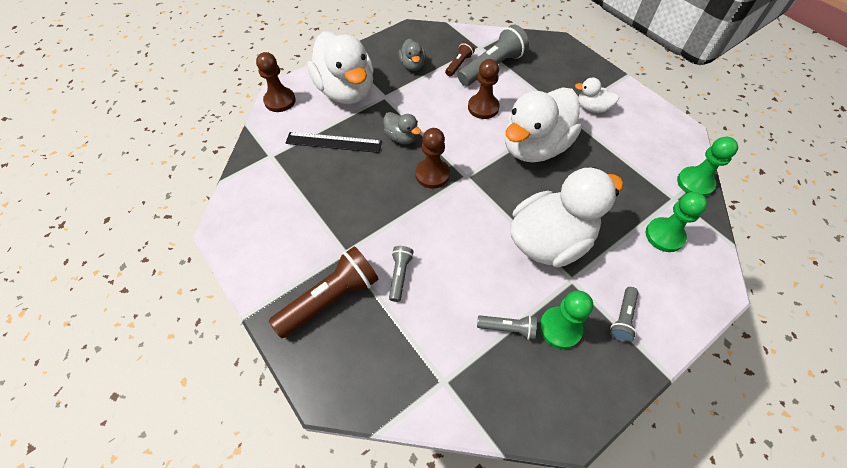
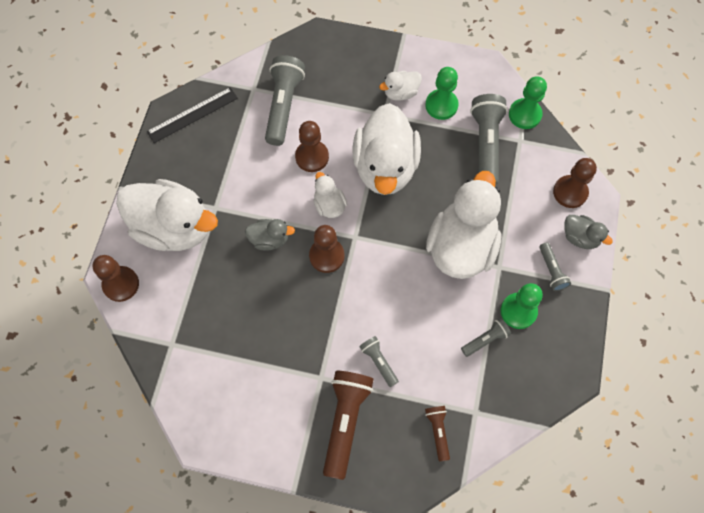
camera: 40 degrees left, 10 degrees up
(334, 142) = (215, 288): black ruler -> black ruler (192, 115)
(412, 65) = (209, 155): grey duck -> grey duck (580, 237)
(459, 64) = (251, 124): brown flashlight -> brown flashlight (438, 431)
(466, 144) = (329, 205): none -> white duck
(638, 183) = (486, 145): none -> grey flashlight
(664, 235) = (534, 180): green pawn -> green pawn (441, 105)
(694, 268) = (570, 192): none -> brown pawn

